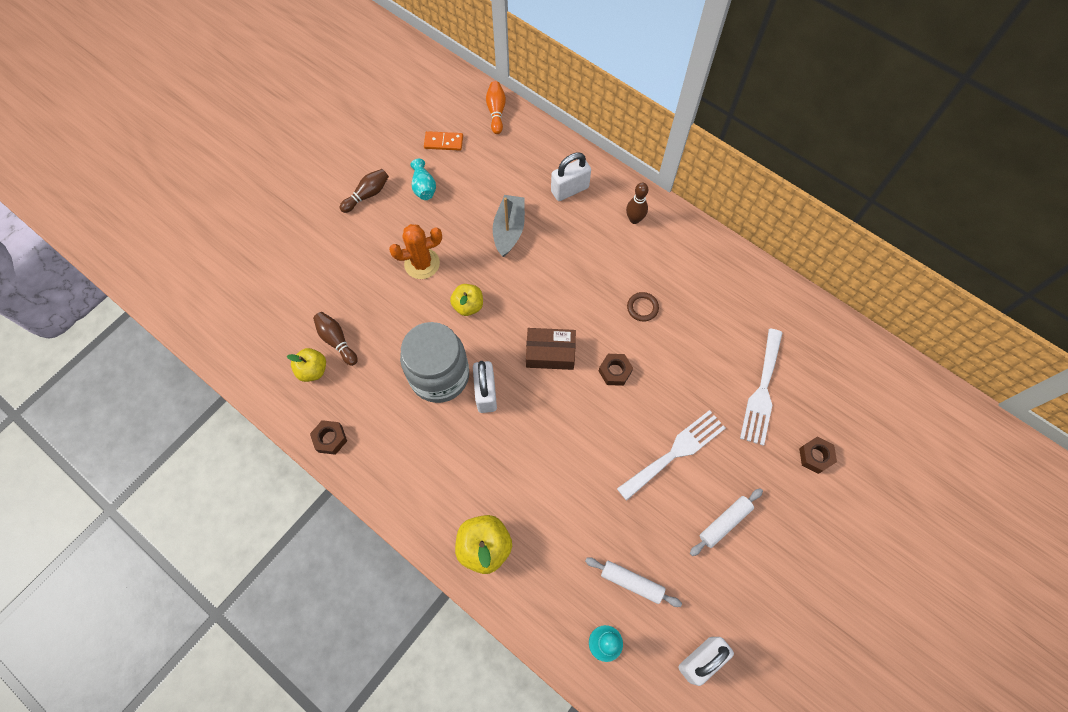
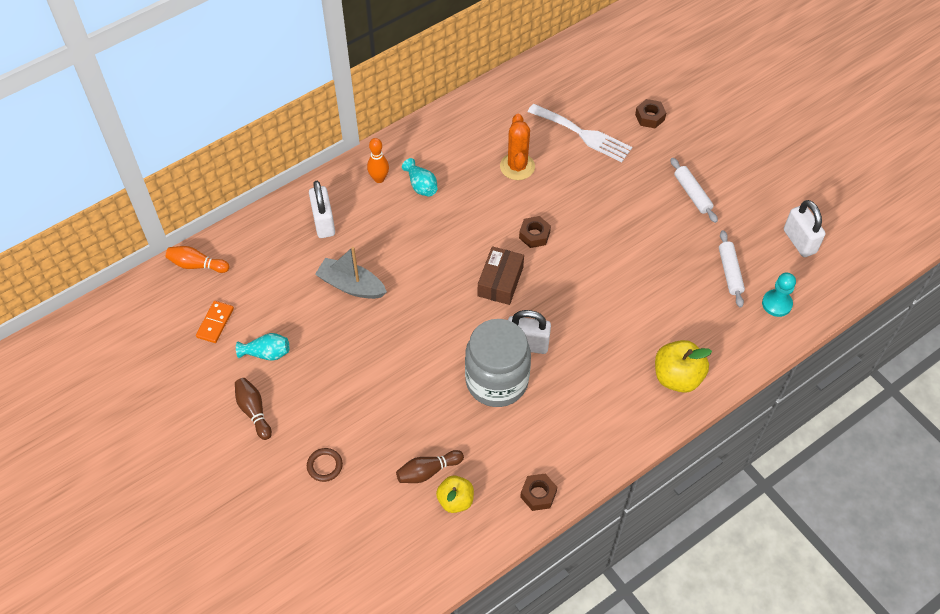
camera: 75 degrees left, 10 degrees down
(422, 264) = (362, 373): orange cactus -> orange cactus (517, 166)
(468, 305) = (426, 340): yellow apple -> none
(632, 582) = (729, 272): white rolling pin -> white rolling pin turned 45 degrees counterclockwise
(634, 219) = (379, 178): brown bowling pin -> orange bowling pin
(639, 256) = (421, 185): none -> turquoise vase
(642, 308) = (476, 197): brown ring -> brown ring (324, 466)
(675, 452) = (623, 211): white fork -> none

